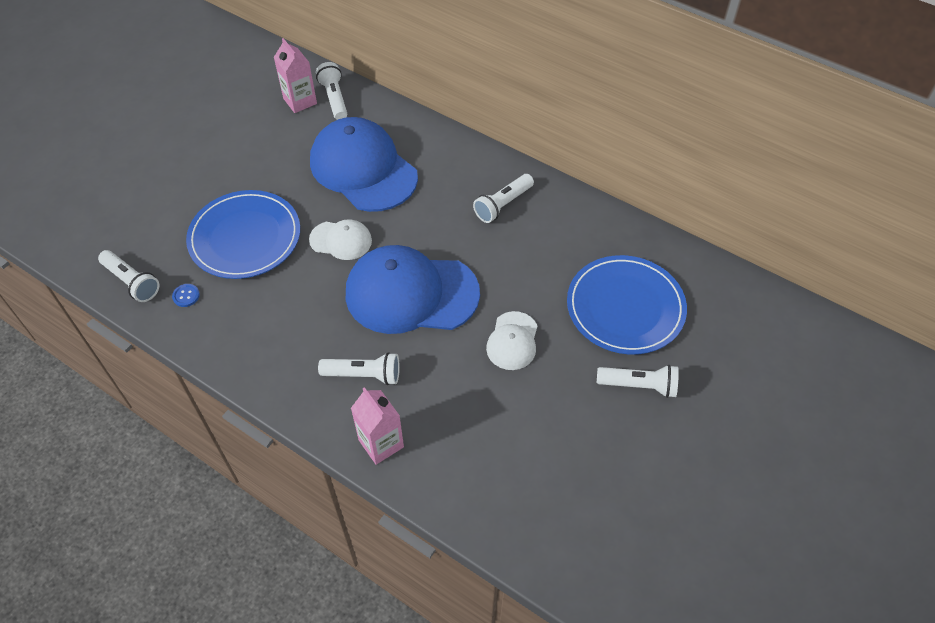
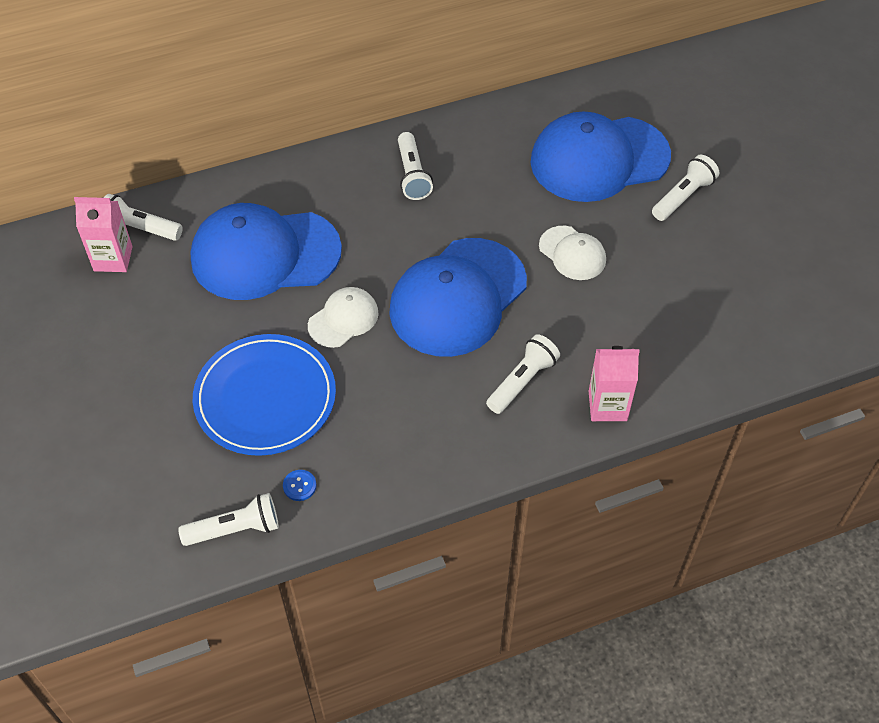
camera: 55 degrees left, 0 degrees up
(625, 307) = (599, 159): blue plate -> blue cap

